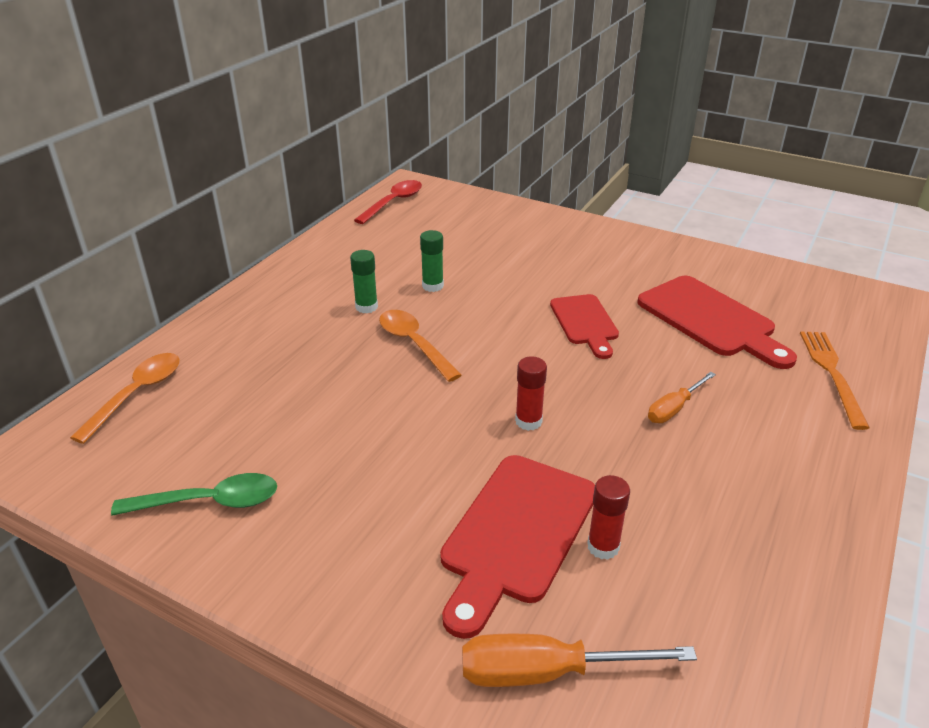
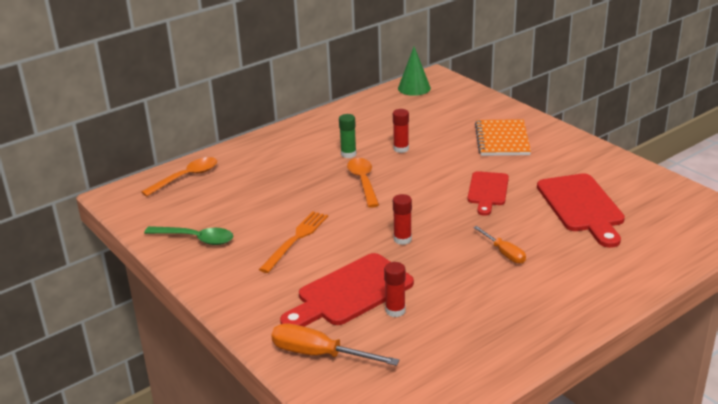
camera: 25 degrees right, 5 degrees down
(393, 202) = (414, 88): red spoon -> green cone
(432, 286) = (401, 149): green glue stick -> red glue stick
(549, 250) = (502, 140): none -> orange notebook
(674, 408) = (504, 253): orange screwdriver -> orange screwdriver turned 105 degrees counterclockwise
(832, 374) = (639, 257): orange fork -> orange fork (296, 239)

